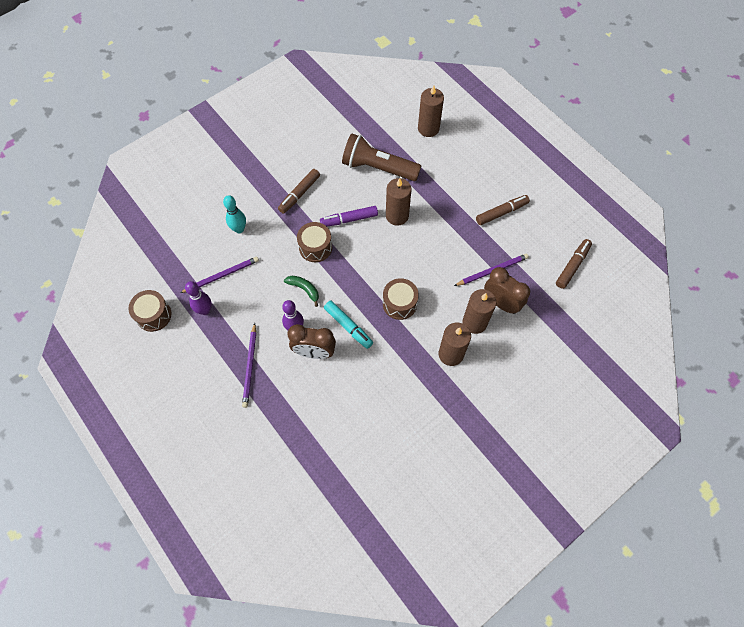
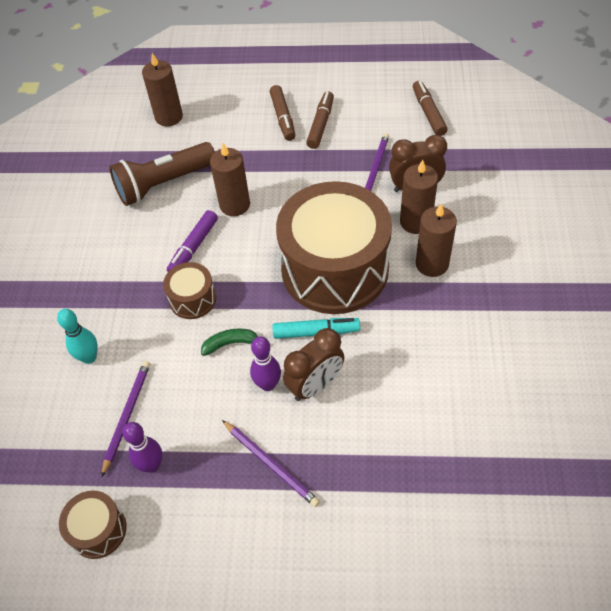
camera: 45 degrees left, 10 degrees down
(299, 194) = (113, 270): brown marker -> brown marker (283, 118)
(399, 303) = (335, 269): brown drum -> brown drum, size x2.31

